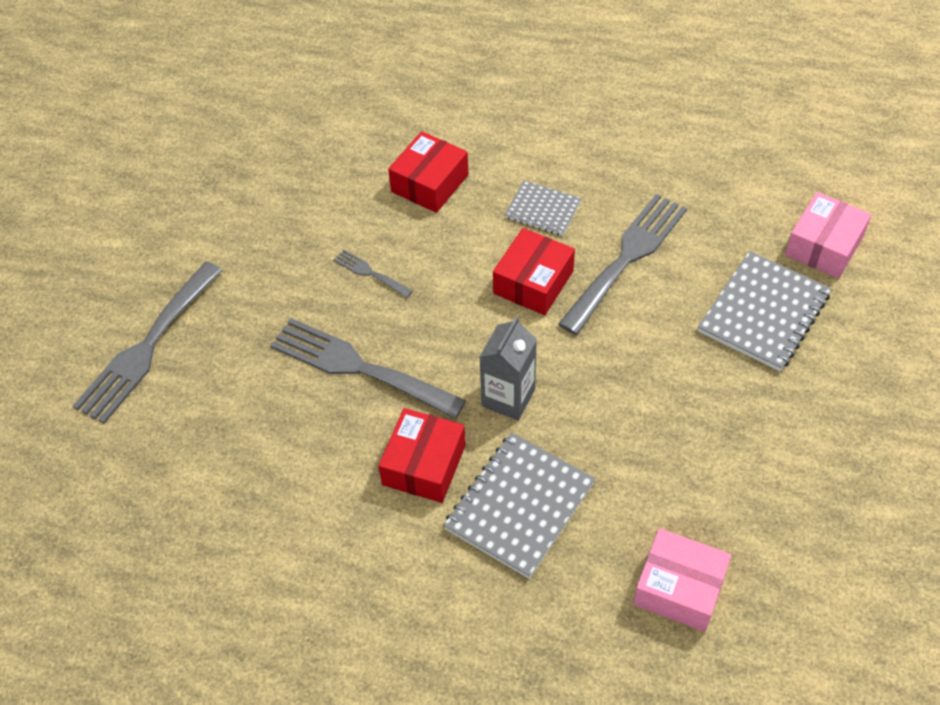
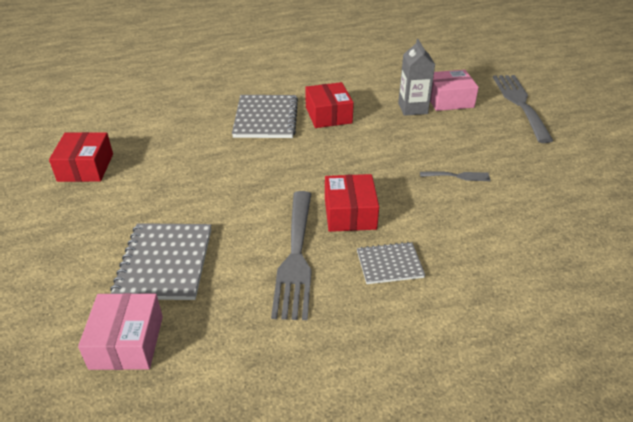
camera: 145 degrees right, 15 degrees down
(359, 367) = (406, 135): grey fork -> none
(429, 183) = (492, 245): red box -> red box (86, 167)
(508, 398) = (310, 153): grey carton -> grey carton (412, 108)
(679, 588) = (163, 120): pink box -> pink box (449, 100)

